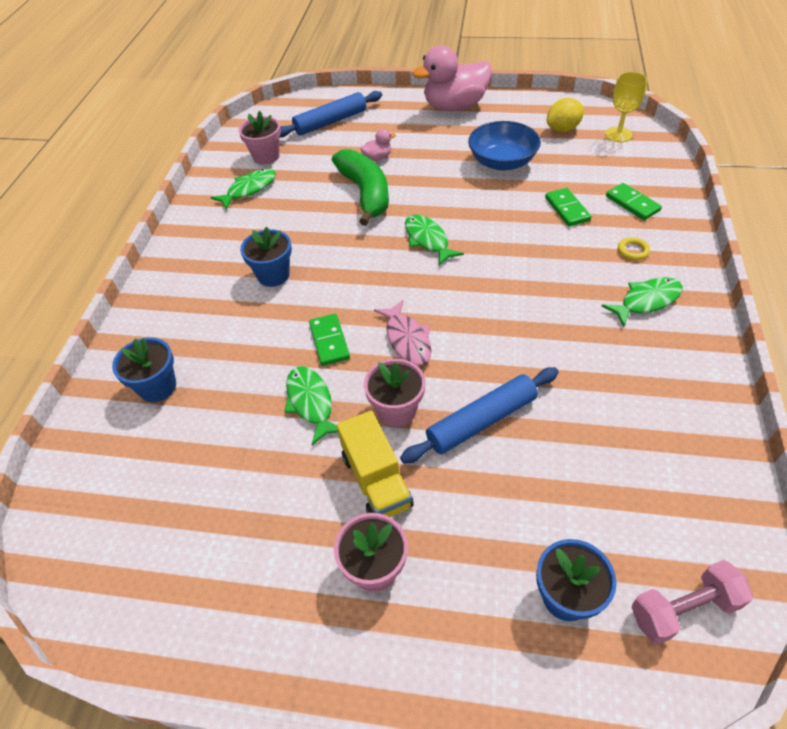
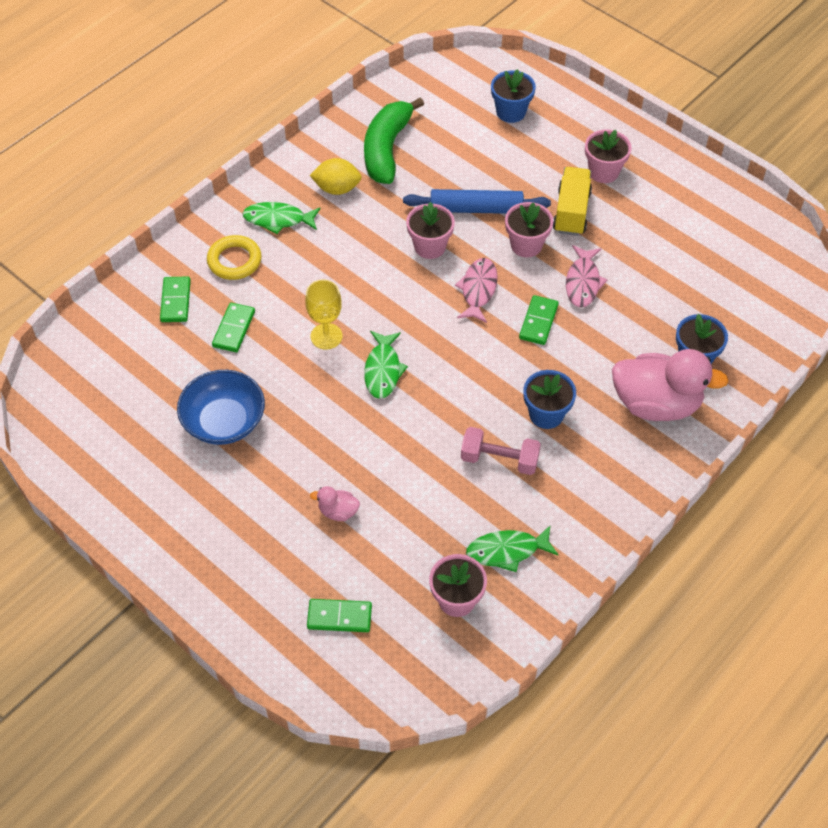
camera: 150 degrees left, 5 degrees up
(311, 402) = (583, 282): green fish -> pink fish
(331, 122) = (339, 617): blue rolling pin -> green domino
(365, 193) = (392, 465): green banana -> green banana (387, 150)
(454, 106) = (178, 545): pink duck -> pink duck (656, 404)
(488, 354) = (430, 246): none -> pink flower pot
(562, 129) = (116, 427): yellow lemon -> yellow lemon (337, 188)
(618, 134) = (77, 384): yellow goblet -> yellow goblet (326, 336)
(633, 251) = (234, 261): yellow ring -> yellow ring, size x1.80
(683, 609) = (458, 81): pink dumbbell -> pink dumbbell (499, 459)

